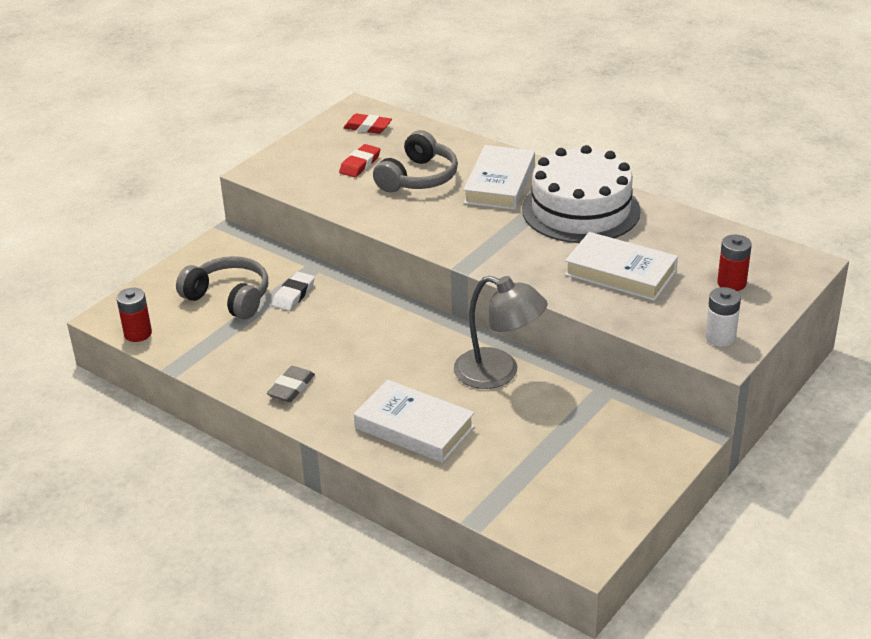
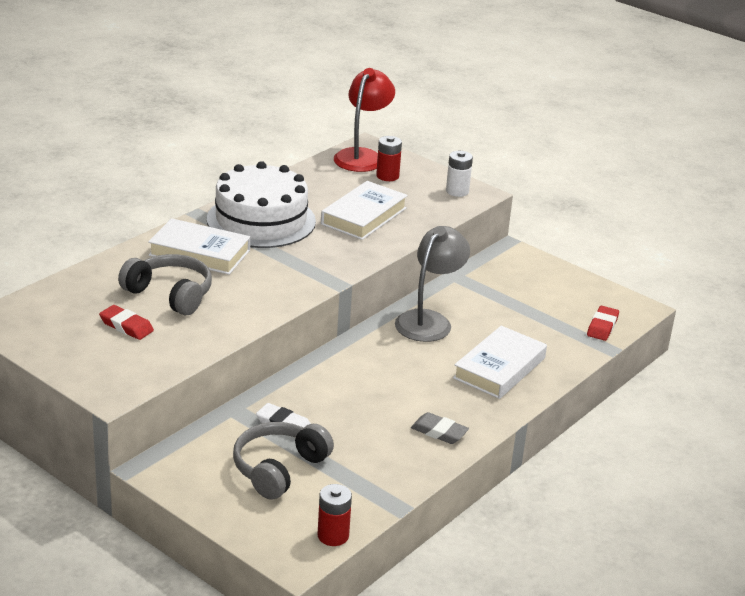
camera: 90 degrees left, 5 degrees down
(367, 127) = (45, 316): red eraser -> red eraser (602, 326)
(775, 262) = (362, 156): none -> red lamp

